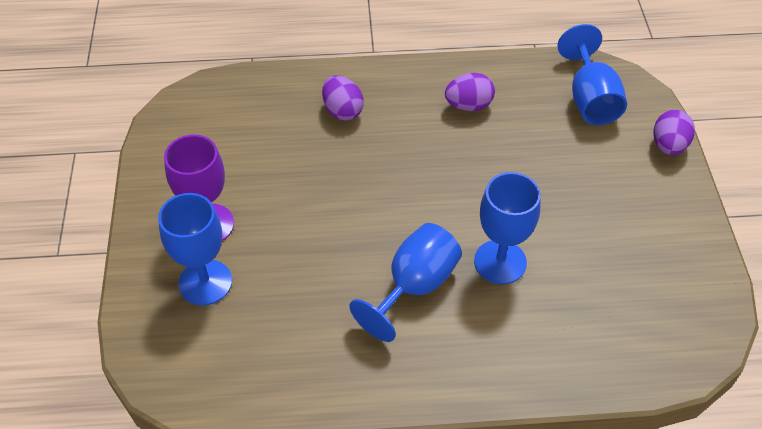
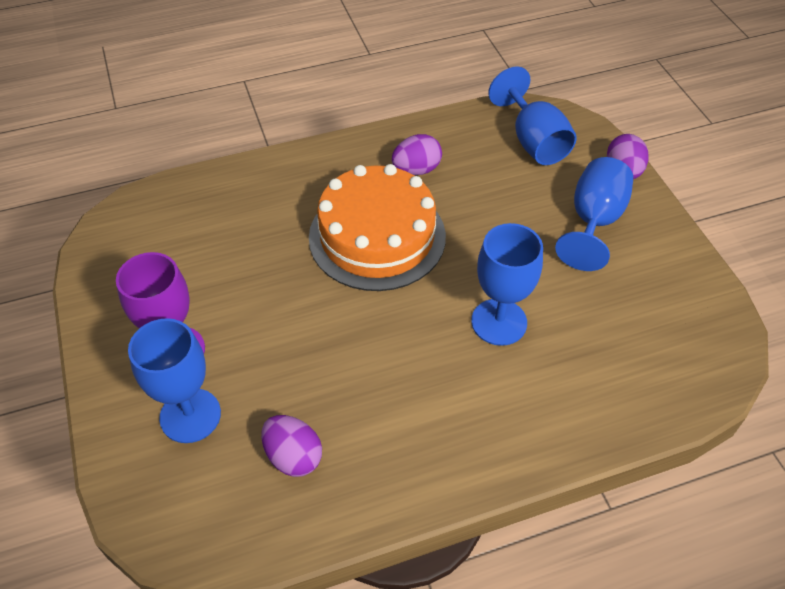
camera: 15 degrees left, 0 degrees up
(342, 111) = (288, 200): purple egg -> purple egg (293, 456)
(413, 160) = (377, 236): none -> orange cake
(414, 286) = (419, 367): blue goblet -> blue goblet (593, 221)

